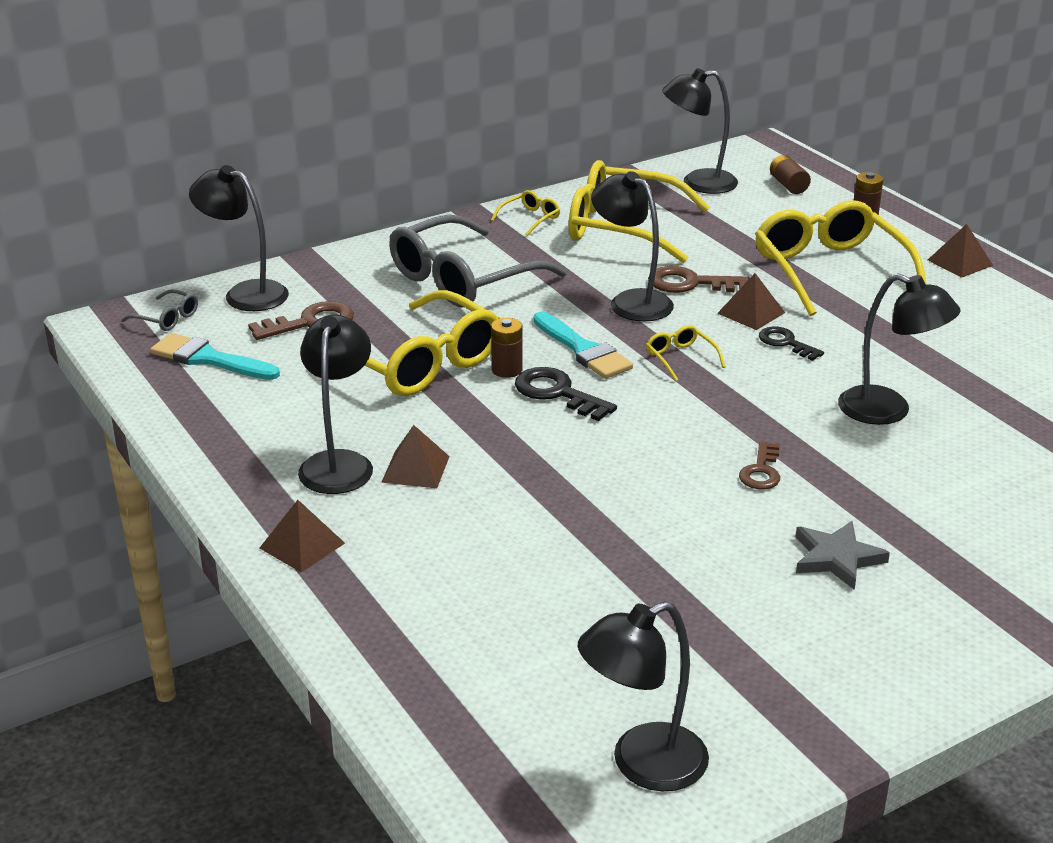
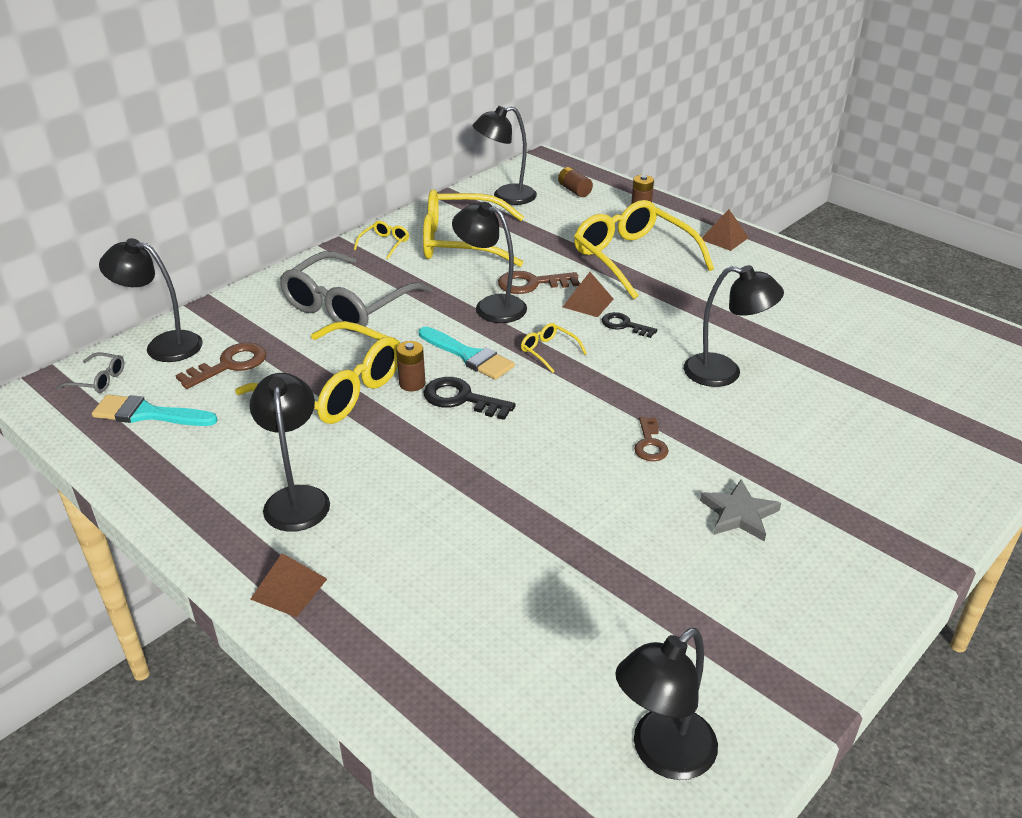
camera: 15 degrees left, 5 degrees up
(415, 469) = (366, 492): brown pyramid -> none

